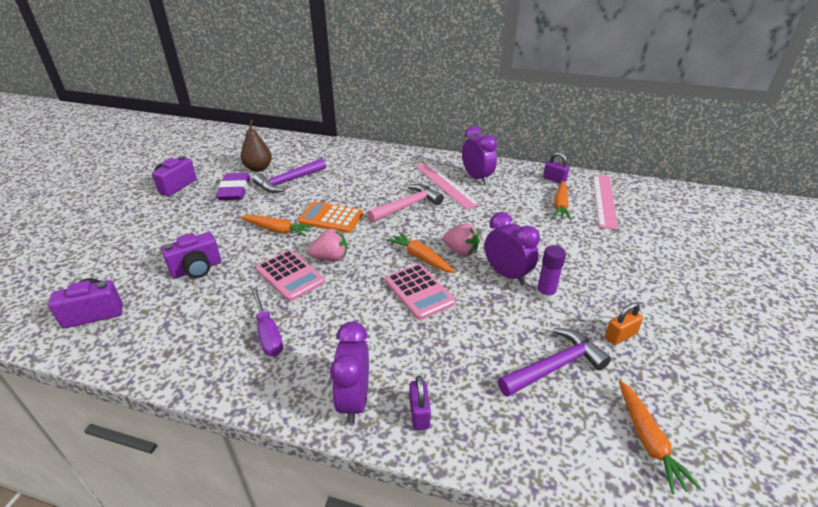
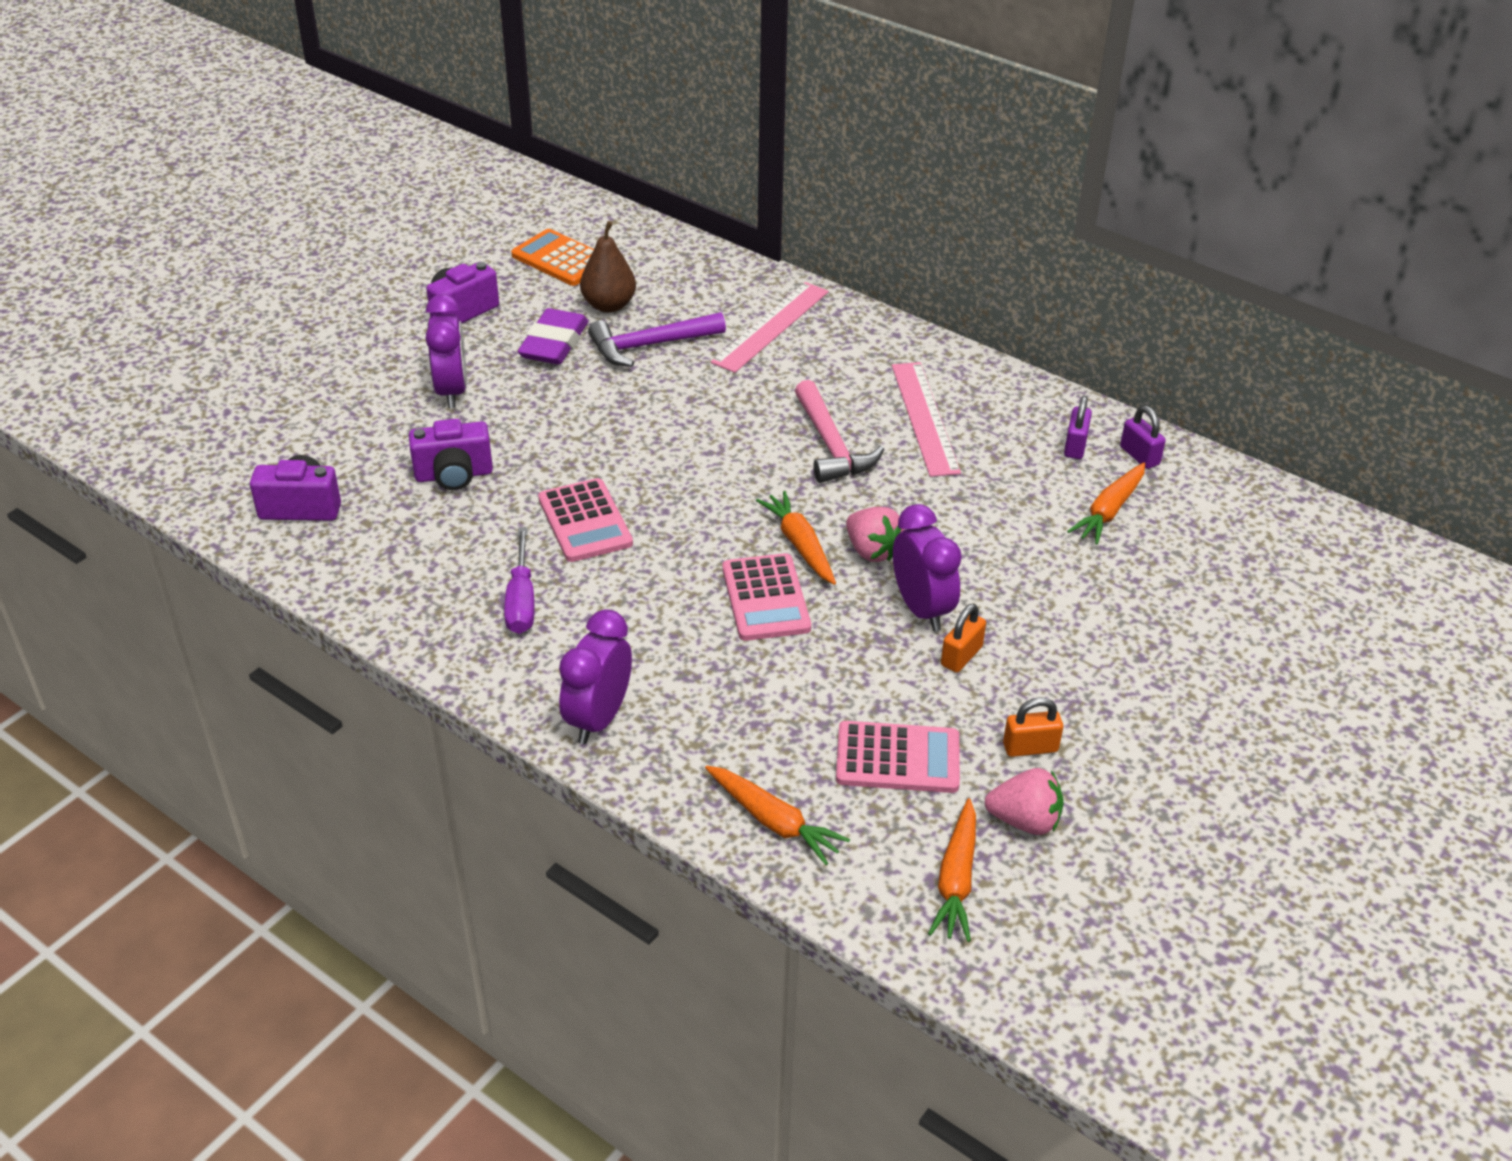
camera: 20 degrees right, 5 degrees up
(277, 230) = (595, 438): orange carrot -> orange carrot (774, 821)
(330, 258) = (658, 508): pink strawberry -> pink strawberry (1024, 821)
(331, 218) = (690, 436): orange calculator -> orange calculator (561, 259)
(407, 206) = (831, 445): pink hammer -> pink hammer turned 90 degrees clockwise
(419, 414) = (674, 759): purple padlock -> purple padlock (1075, 446)
(477, 178) = (992, 417): purple clock -> purple clock (452, 391)
(545, 294) = (961, 656): purple glue stick -> orange padlock
(555, 367) = (897, 758): purple hammer -> pink calculator
(604, 200) = (1201, 522): pink ruler -> pink ruler (771, 326)

